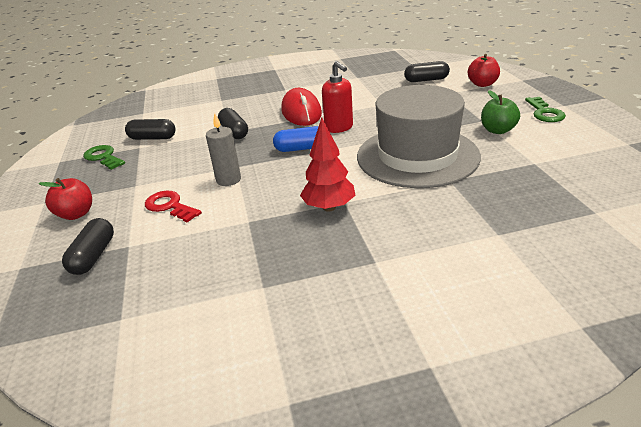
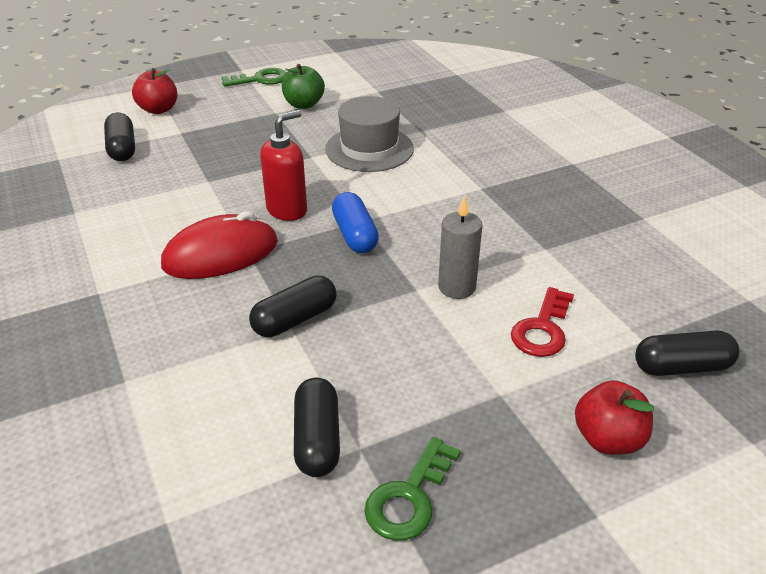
camera: 105 degrees left, 5 degrees up
(329, 207) = (496, 196): red tree -> none
(417, 156) = (369, 149): grey hat -> grey hat, size x0.61

